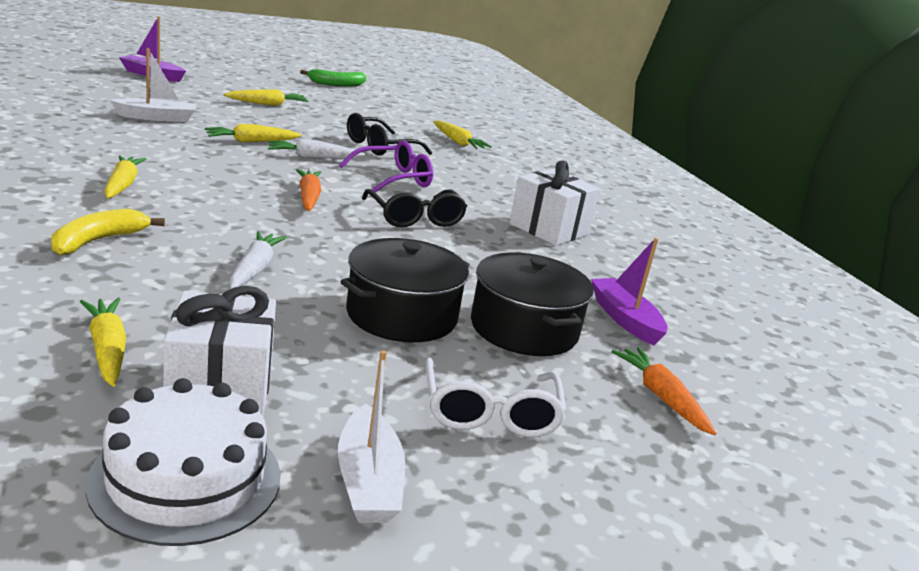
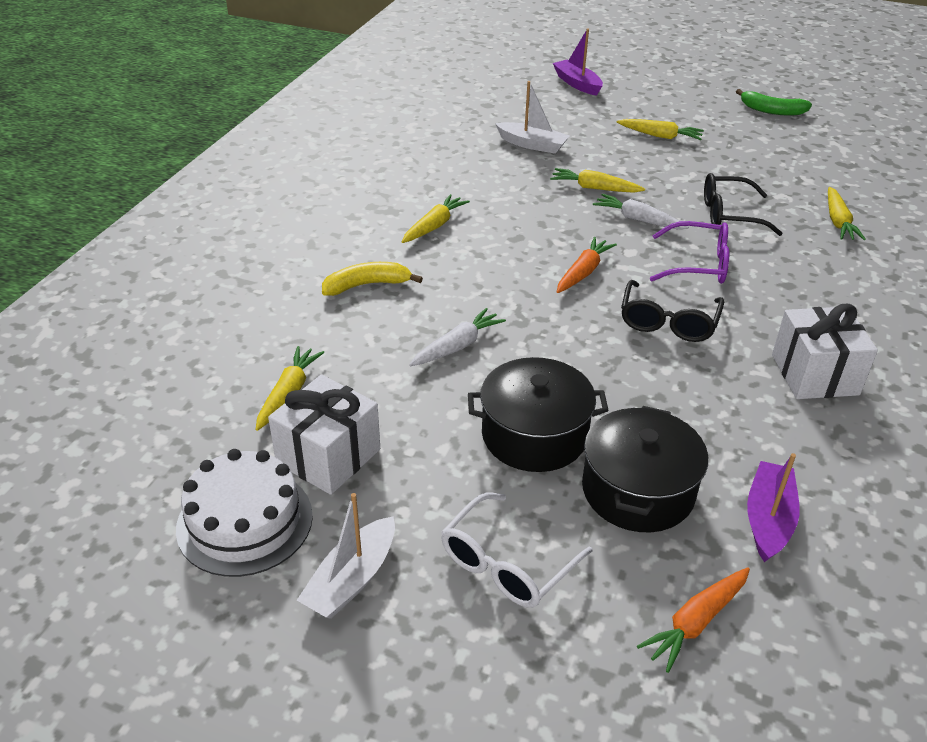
camera: 45 degrees right, 15 degrees up
(661, 397) = (696, 622): orange carrot -> orange carrot turned 150 degrees counterclockwise

